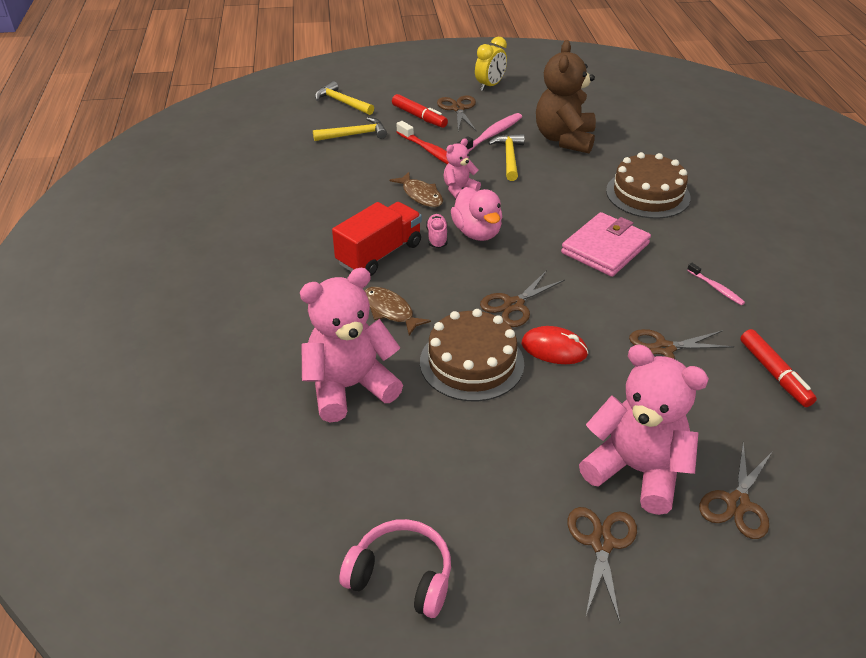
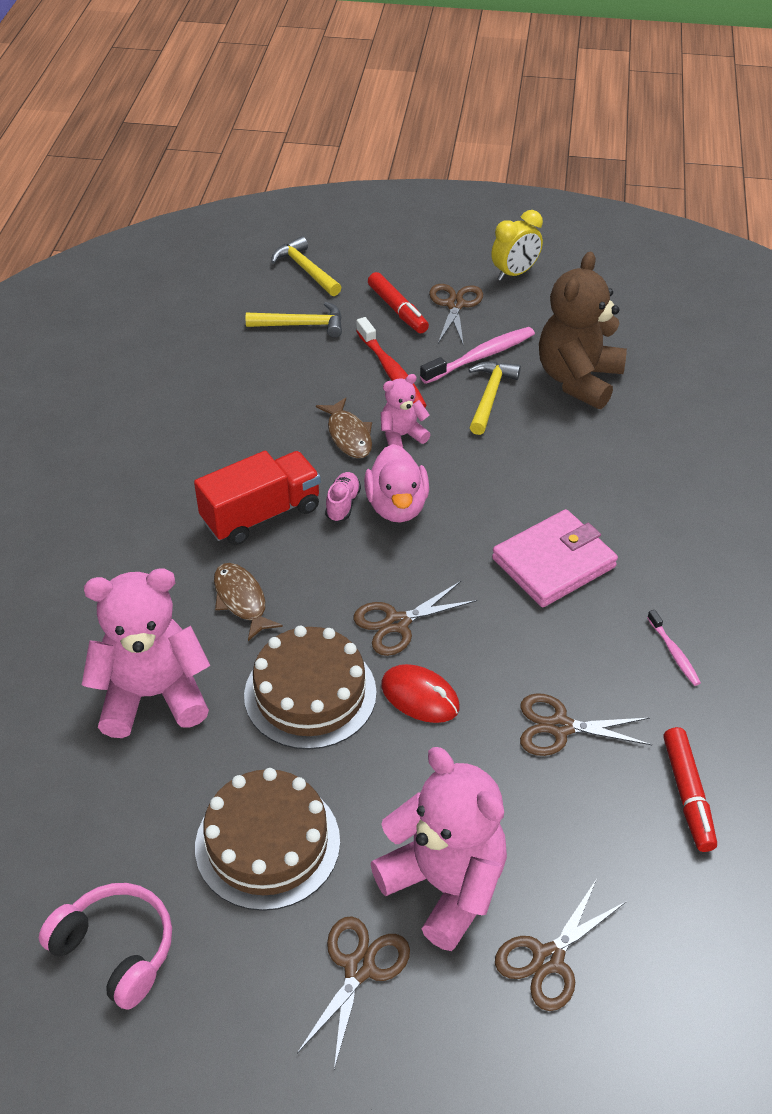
camera: 15 degrees right, 5 degrees up
(647, 194) = (652, 489): brown cake -> brown cake (267, 843)

